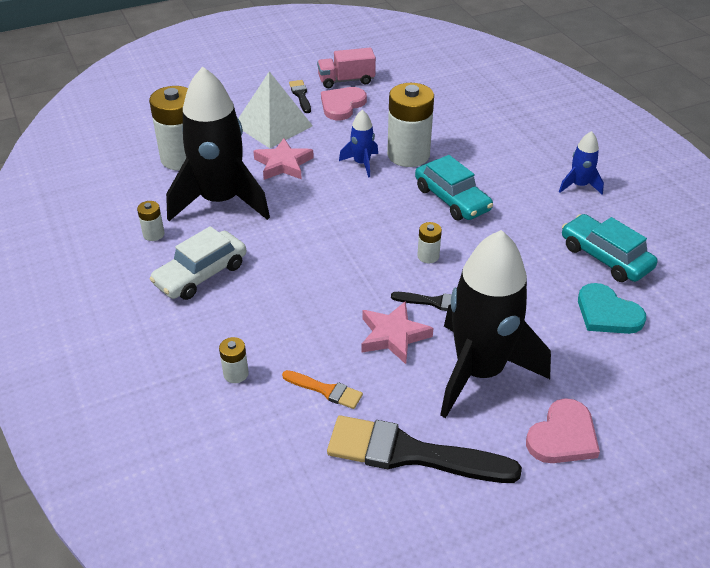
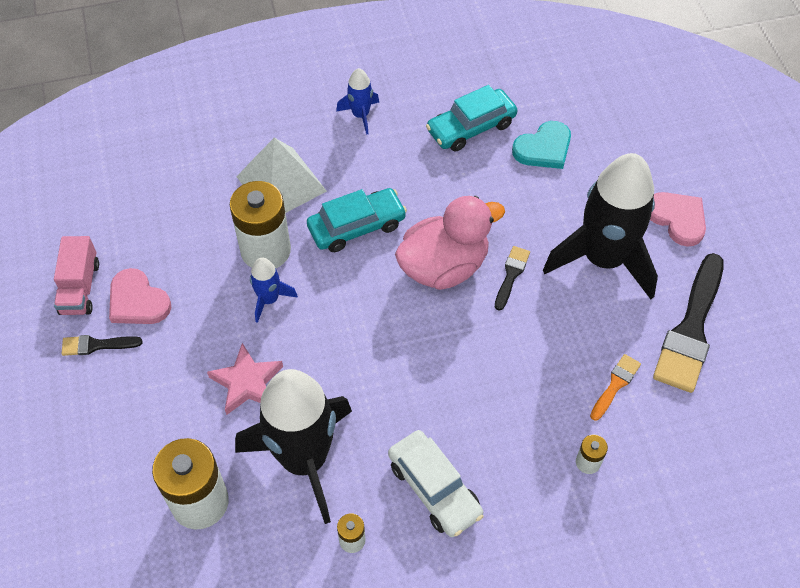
camera: 80 degrees left, 15 degrees up
(273, 125) = (157, 385): white pyramid -> white pyramid (281, 184)
(393, 336) = (552, 317): pink star -> none
(428, 256) = (444, 266): white battery -> pink duck

